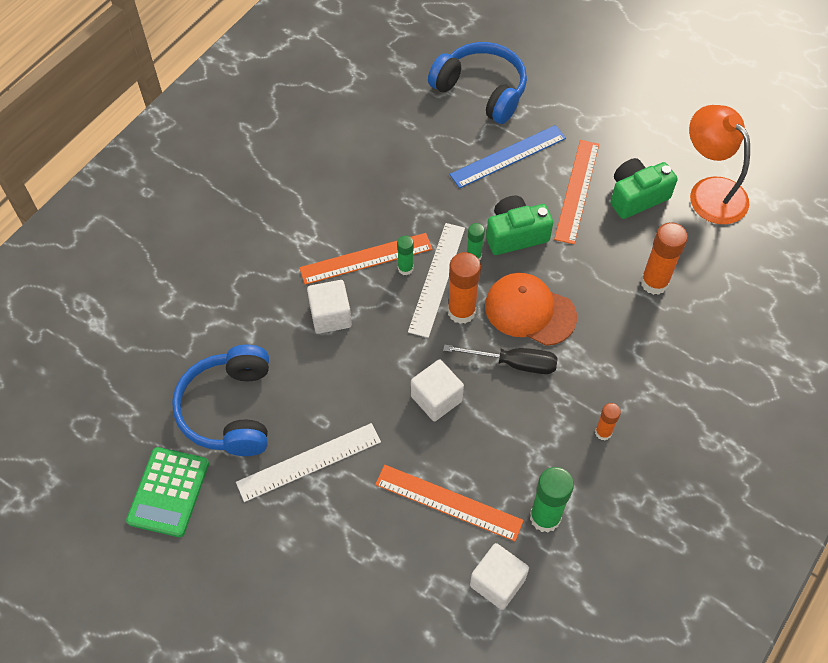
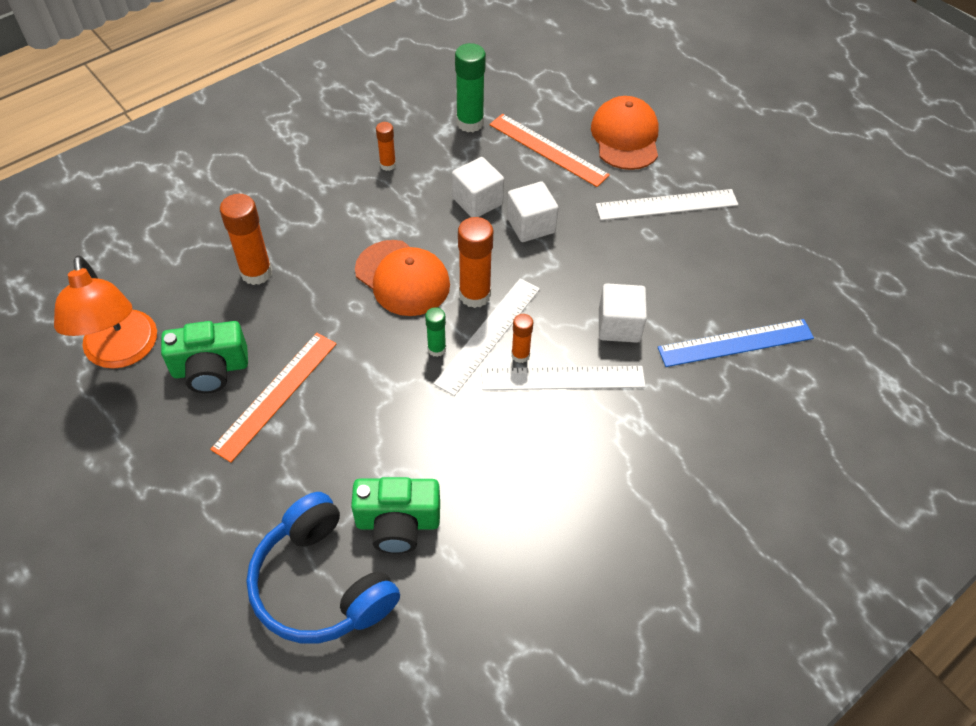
camera: 165 degrees left, 5 degrees down
(168, 492) = (802, 212): green calculator -> none
(229, 410) = (739, 263): blue headphones -> none
(366, 258) = (563, 378): orange ruler -> white ruler
(369, 547) = (625, 137): none -> orange cap
(405, 268) = (520, 355): green glue stick -> orange glue stick
(497, 582) = (527, 95): white cube -> white cube (477, 201)
(508, 156) = (336, 465): blue ruler -> blue ruler (735, 343)
(513, 363) = (442, 236): black screwdriver -> none
(515, 235) = (377, 361): green camera -> green camera (398, 523)

